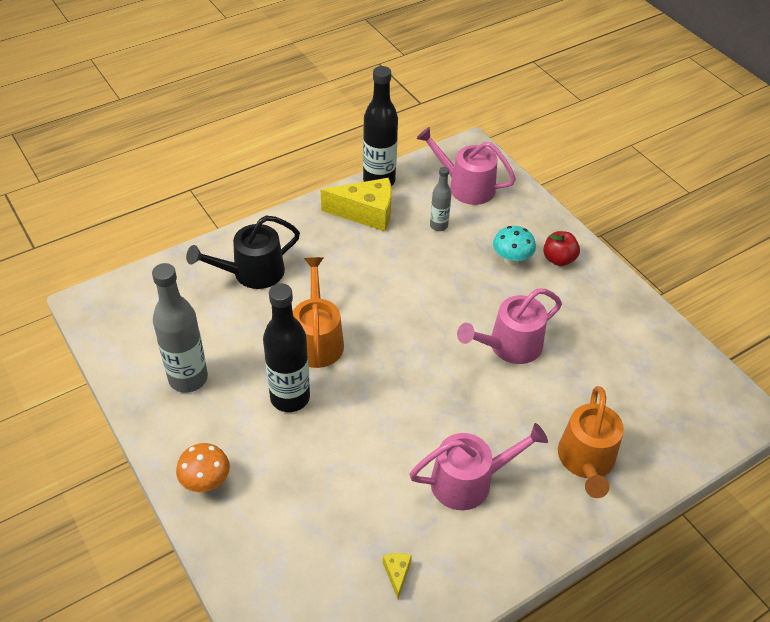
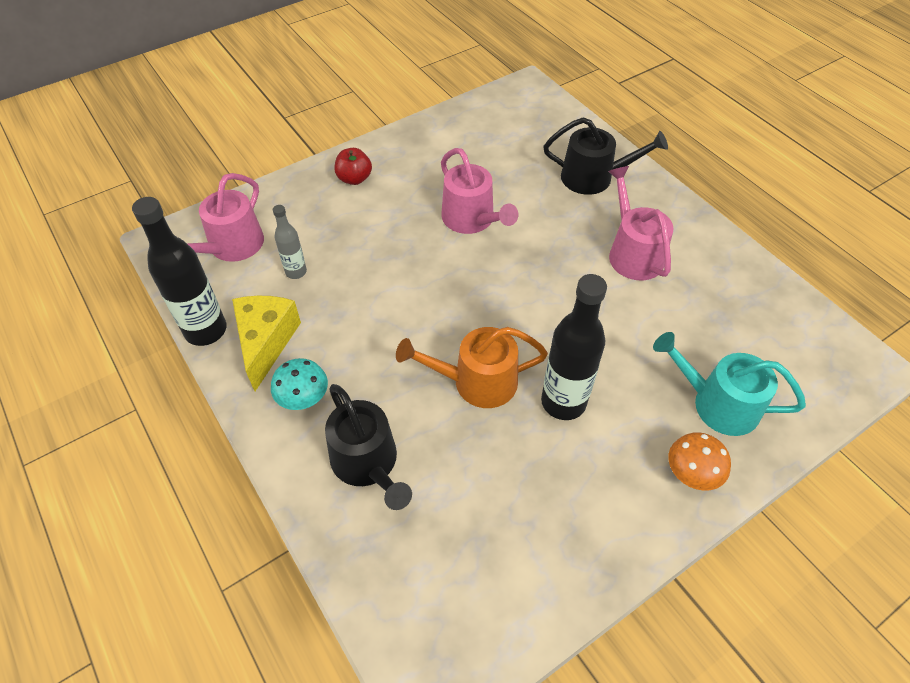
camera: 90 degrees left, 5 degrees up
(188, 378) = (551, 517): grey bottle -> none
(273, 520) = (718, 404): none -> turquoise watering can
(397, 574) = (740, 303): yellow cheese -> none
(511, 260) = (354, 213): turquoise mushroom -> turquoise mushroom (304, 399)
(586, 460) = (593, 178): orange watering can -> black watering can

